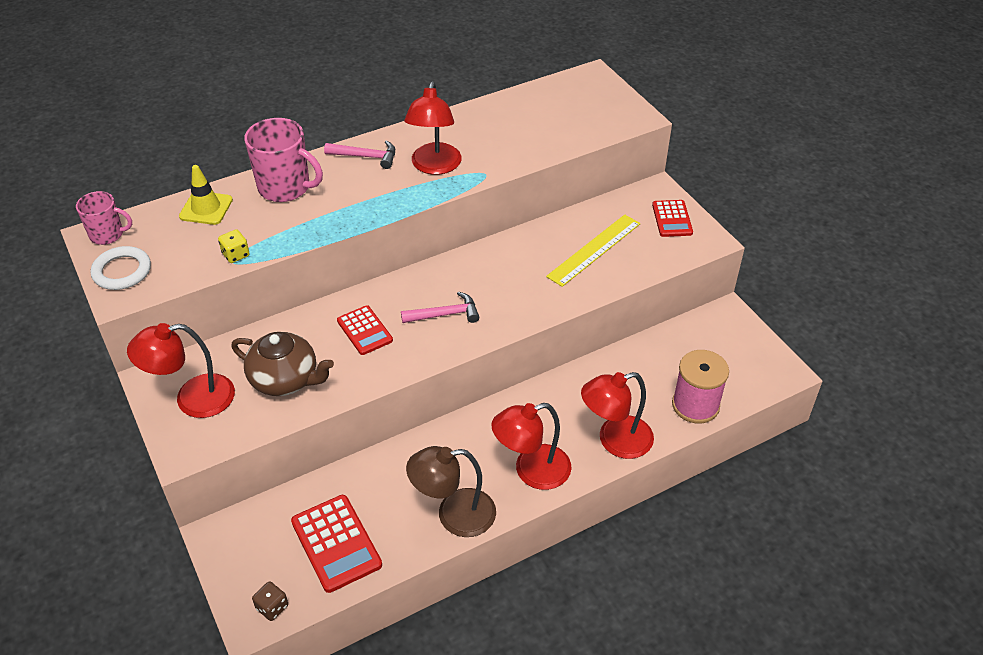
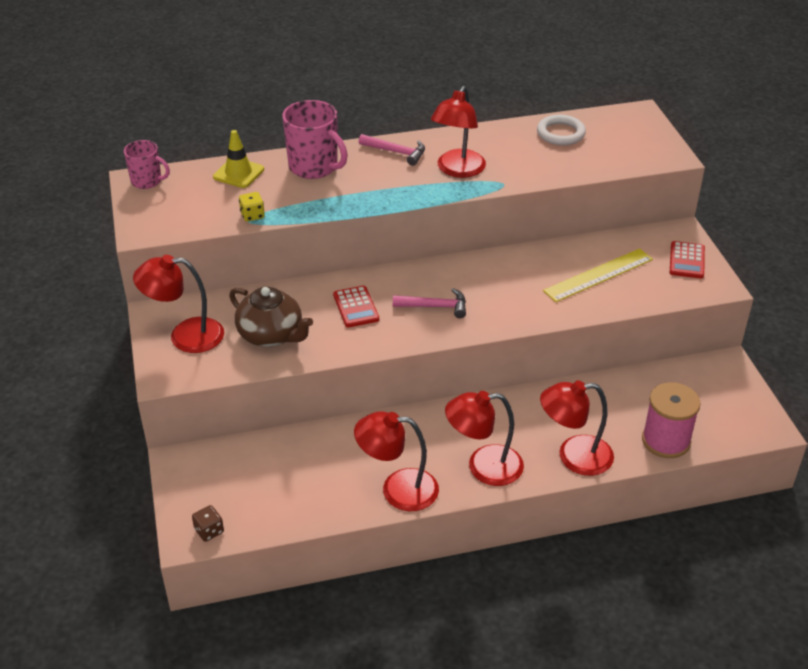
camera: 15 degrees right, 5 degrees down
(122, 271) = (150, 213): white ring -> white ring (560, 133)
(336, 543) = (282, 490): red calculator -> none
(454, 515) = (398, 489): brown lamp -> red lamp

